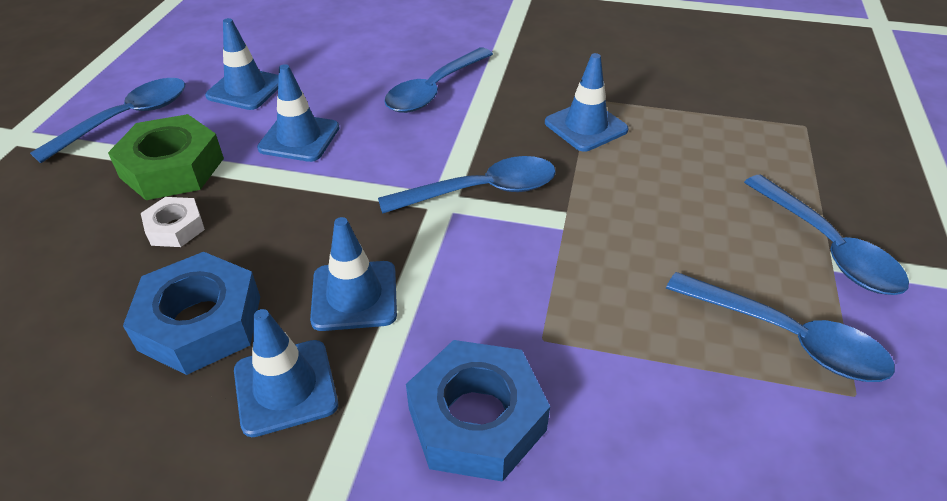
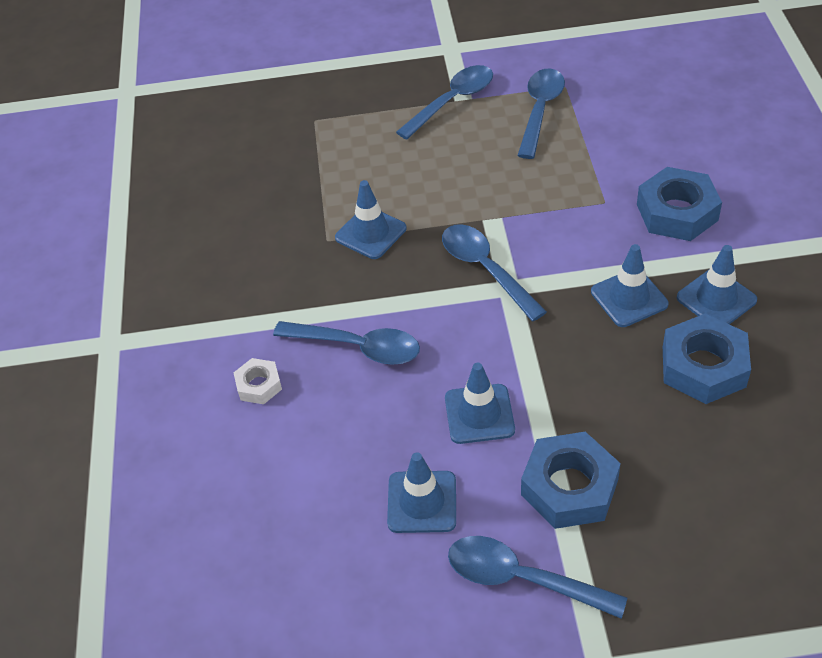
camera: 105 degrees left, 5 degrees up
(172, 168) = (569, 487): green nut -> blue nut
(175, 228) = (634, 437): white nut -> white nut (259, 385)

